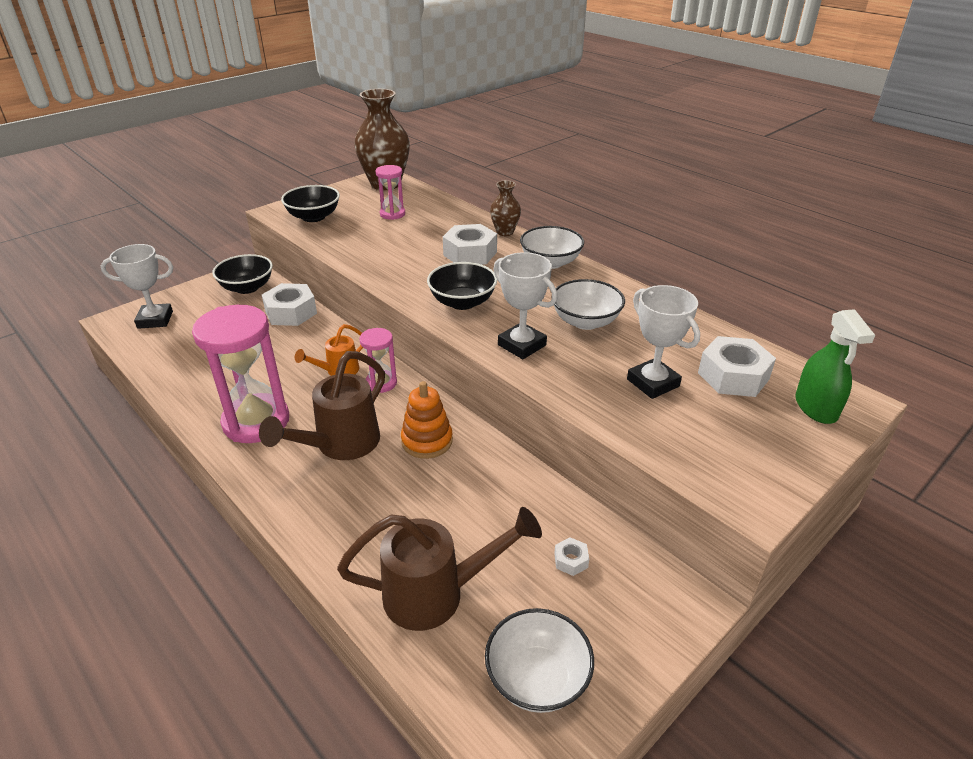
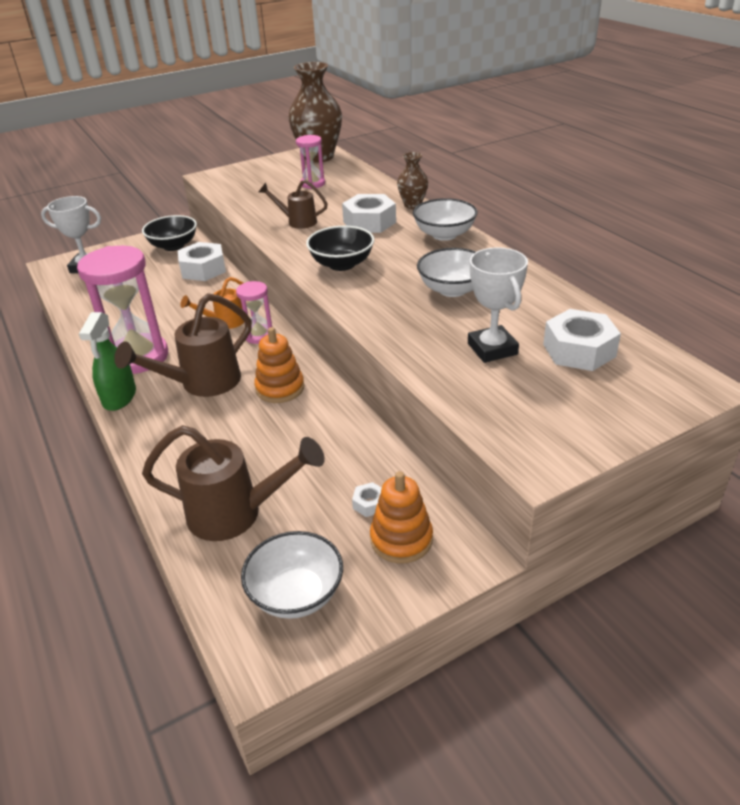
camera: 15 degrees right, 0 degrees up
(313, 217) = (239, 183): black bowl -> none
(395, 257) = (297, 222): none -> brown watering can
(522, 345) = (380, 305): white trophy -> none
(618, 595) = (401, 539): none -> orange stacking toy
(816, 407) = (652, 387): green spray bottle -> green spray bottle (119, 397)

